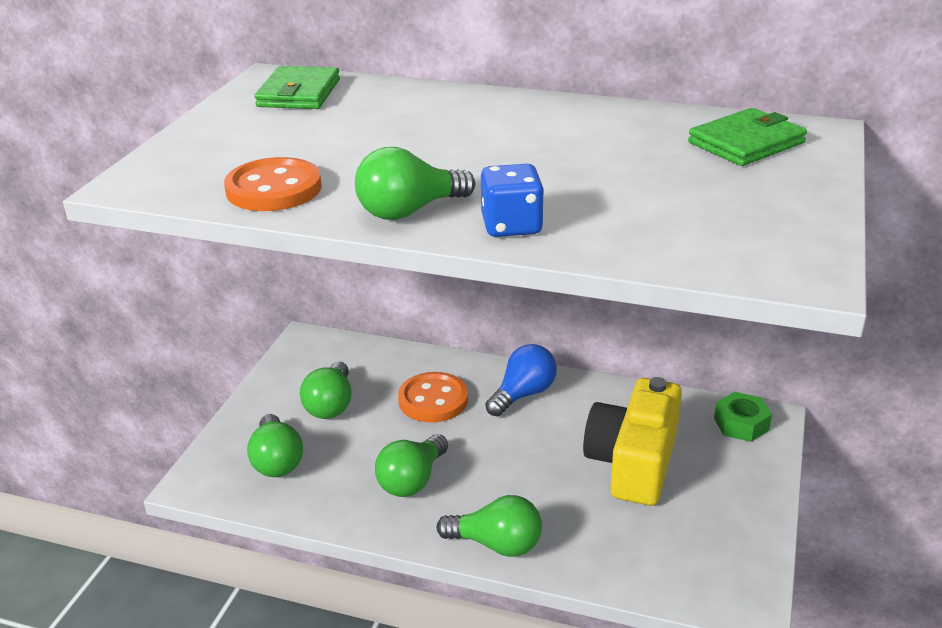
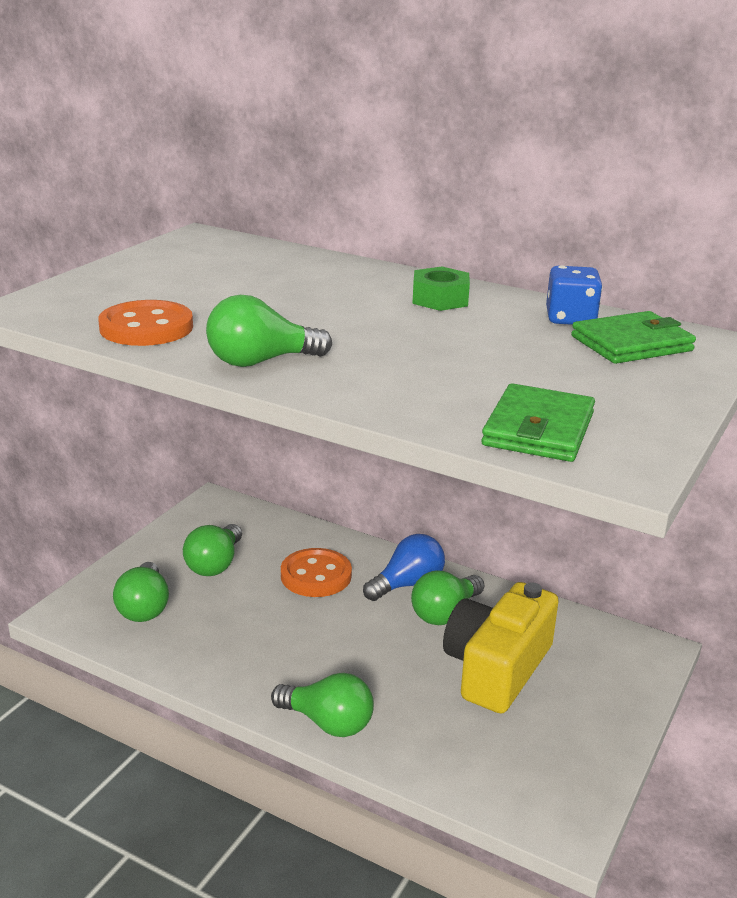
camera: 10 degrees right, 5 degrees down
(299, 93) = (217, 251): green wallet -> green wallet (538, 429)
(412, 480) = (267, 647): green light bulb -> green light bulb (445, 613)
(511, 226) = (351, 386): blue dice -> blue dice (570, 319)
(741, 424) = (625, 649): green nut -> green nut (440, 299)

